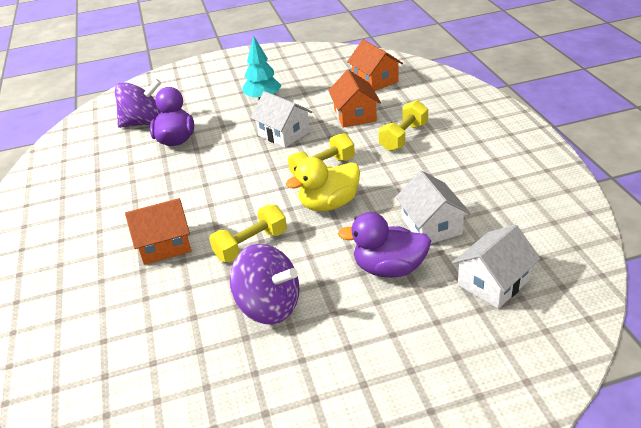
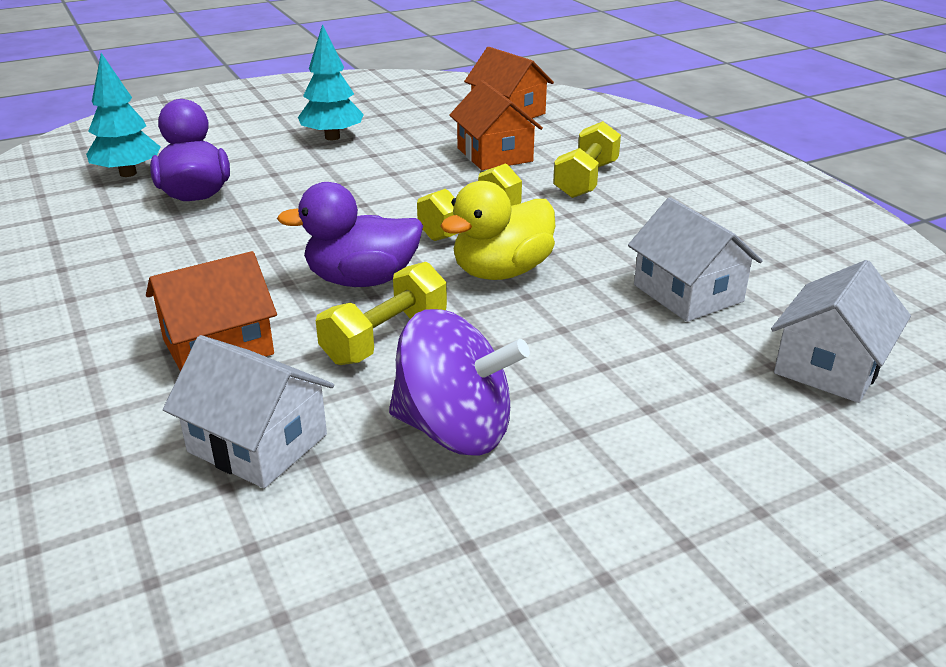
camera: 15 degrees left, 5 degrees down
(144, 123) = (128, 173): purple spinning top -> turquoise tree
(284, 134) = (385, 181): white house -> white house (257, 443)
(389, 268) = (647, 357): purple duck -> purple duck (362, 280)

